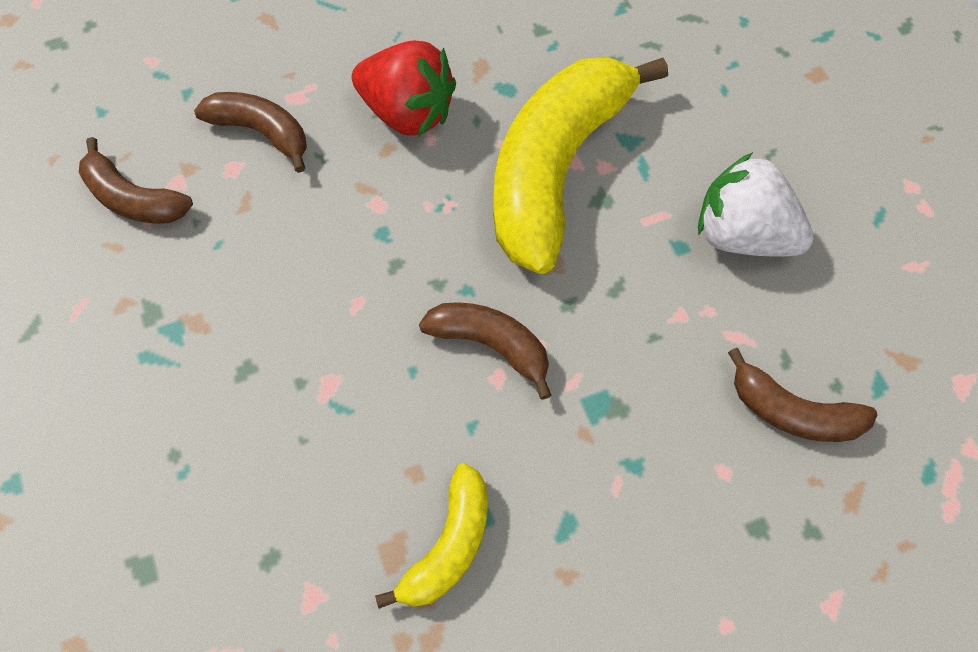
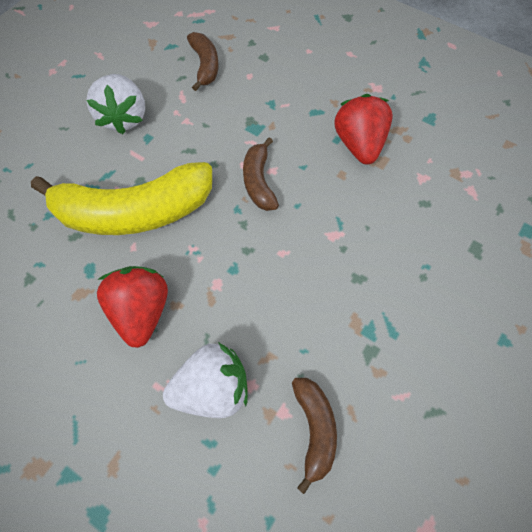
camera: 125 degrees left, 0 degrees up
(261, 132) = (212, 389): brown banana -> white strawberry
(449, 545) = (359, 144): yellow banana -> red strawberry

